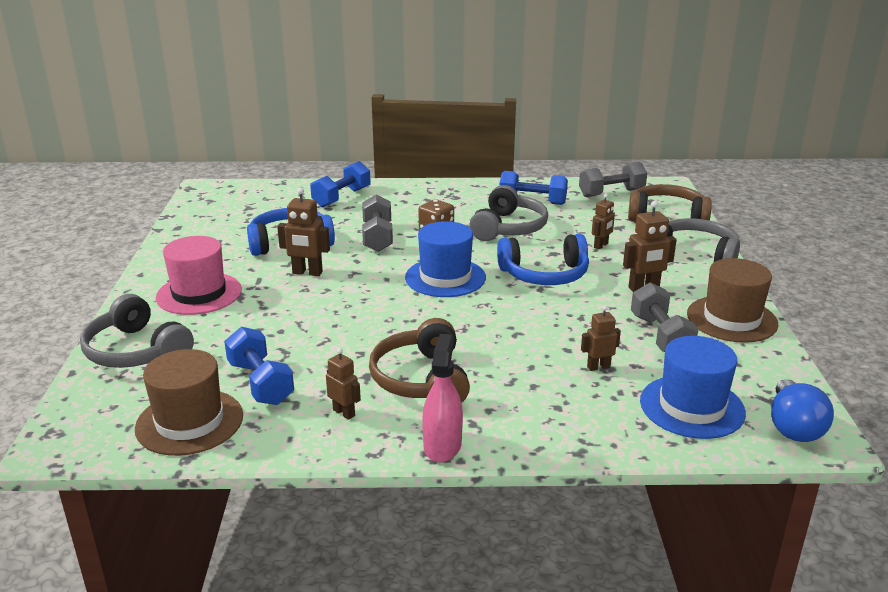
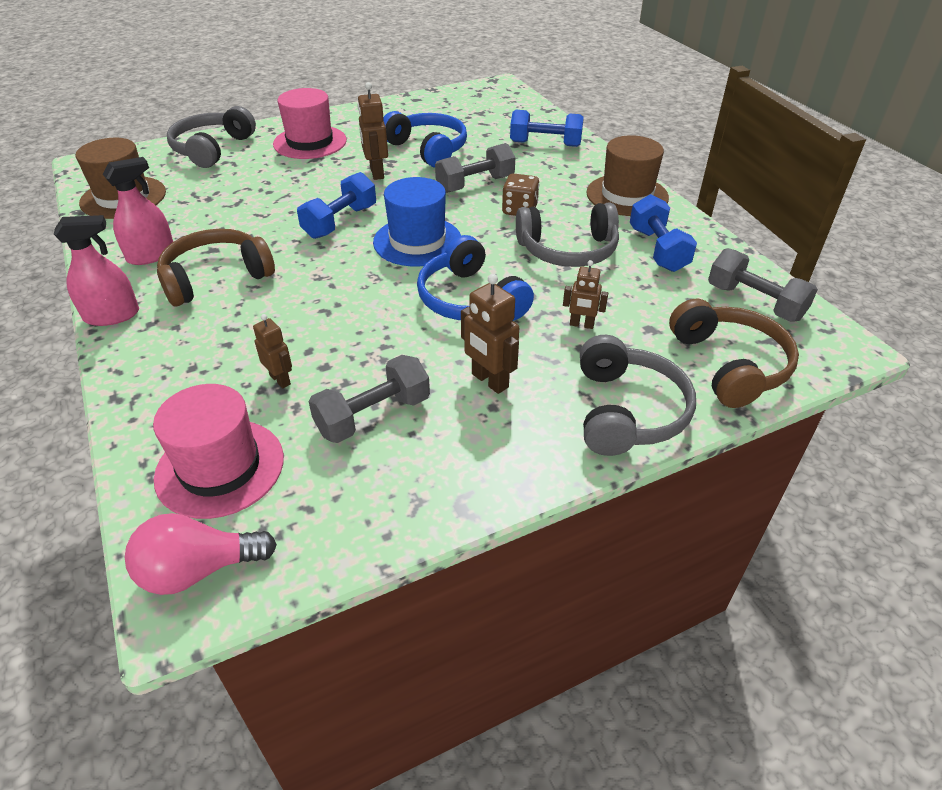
camera: 65 degrees right, 15 degrees up
(260, 383) = (184, 207): blue dumbbell -> blue dumbbell (340, 222)
(344, 413) = (151, 255): brown robot -> pink spray bottle
(692, 407) = (220, 467): blue hat -> pink hat
(731, 319) = (454, 475): brown hat -> brown hat (627, 195)
(793, 427) = (198, 570): blue light bulb -> pink light bulb

